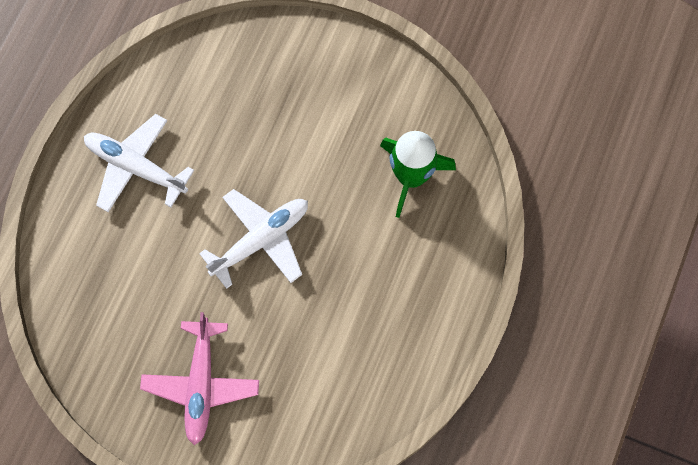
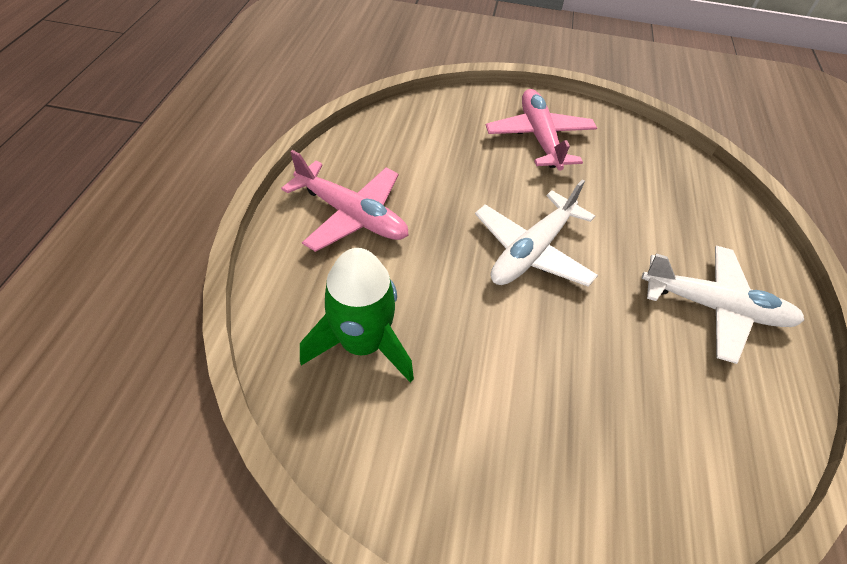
camera: 165 degrees right, 20 degrees down
(407, 299) = (352, 215): none -> pink plane

